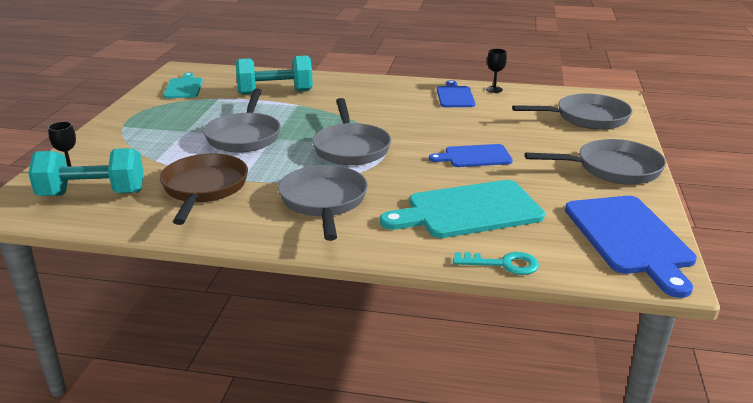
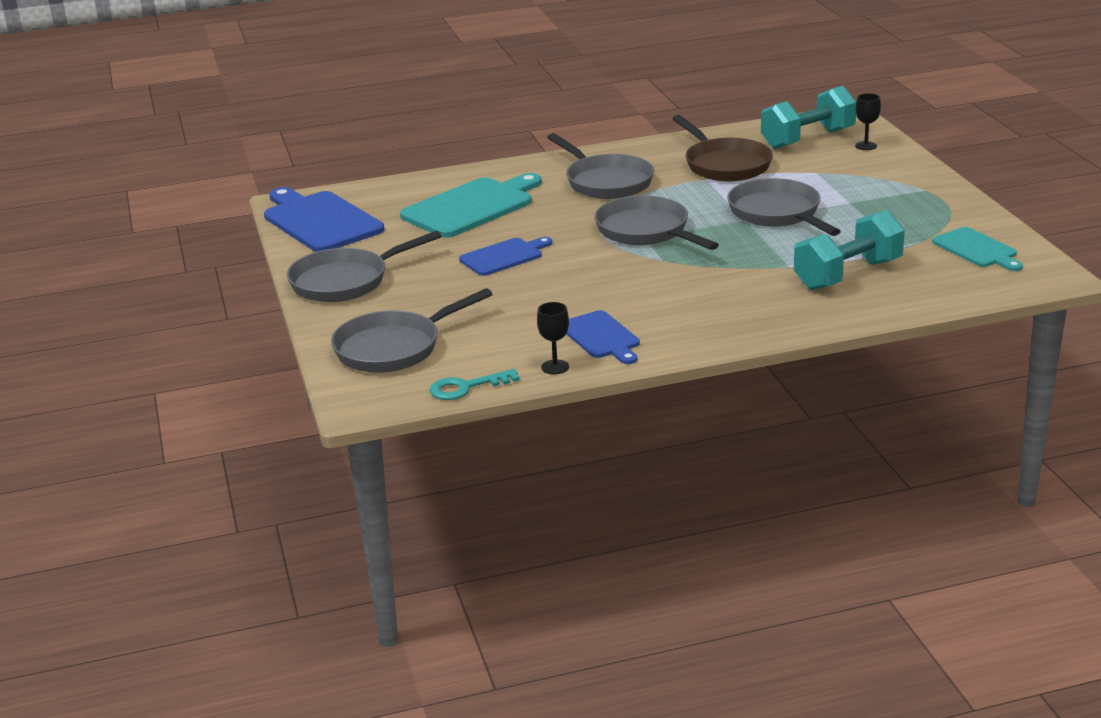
camera: 155 degrees right, 0 degrees up
(503, 264) = (418, 180): turquoise key -> turquoise key (466, 387)

